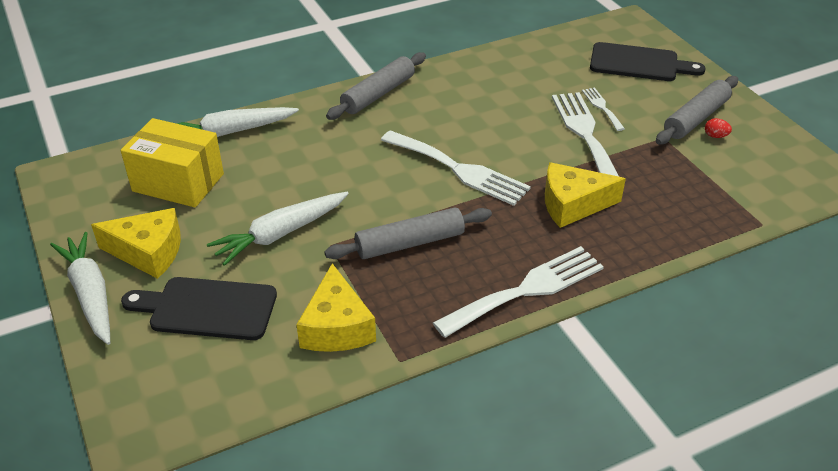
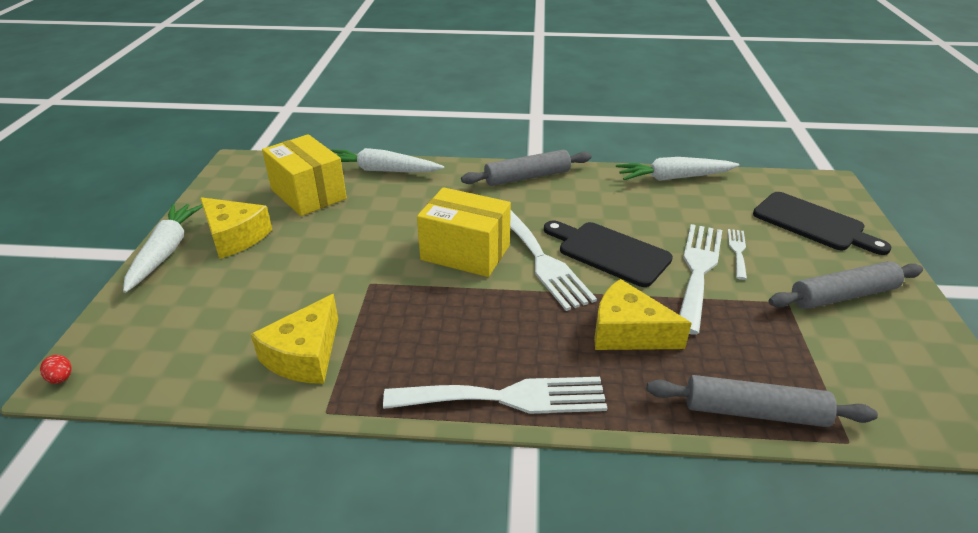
camera: 30 degrees right, 5 degrees down
(207, 308) = (227, 296): black cutting board -> black cutting board (609, 252)
(280, 234) = (340, 259): white carrot -> white carrot (673, 178)
(388, 186) = (465, 252): none -> yellow box
(410, 243) = (437, 307): grey rolling pin -> grey rolling pin (754, 412)
(715, 136) = (855, 321): red egg -> red egg (61, 378)

